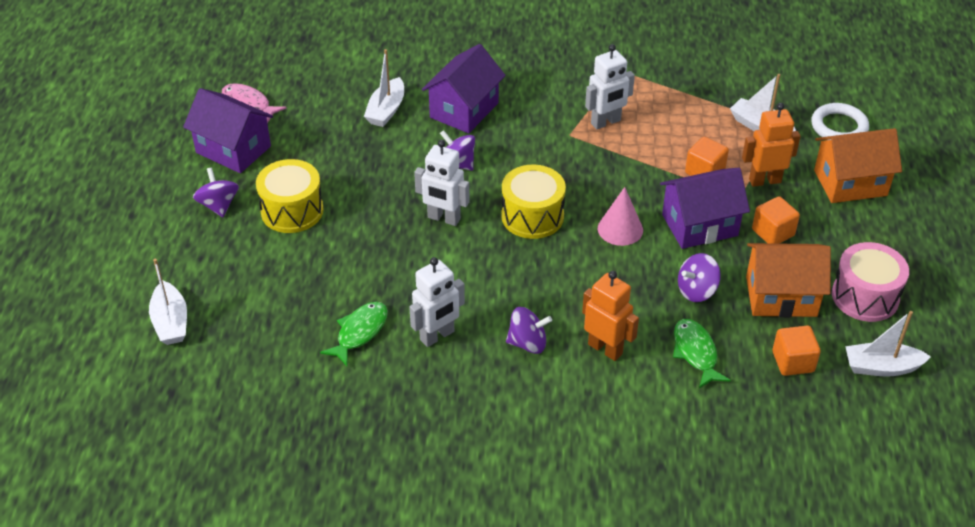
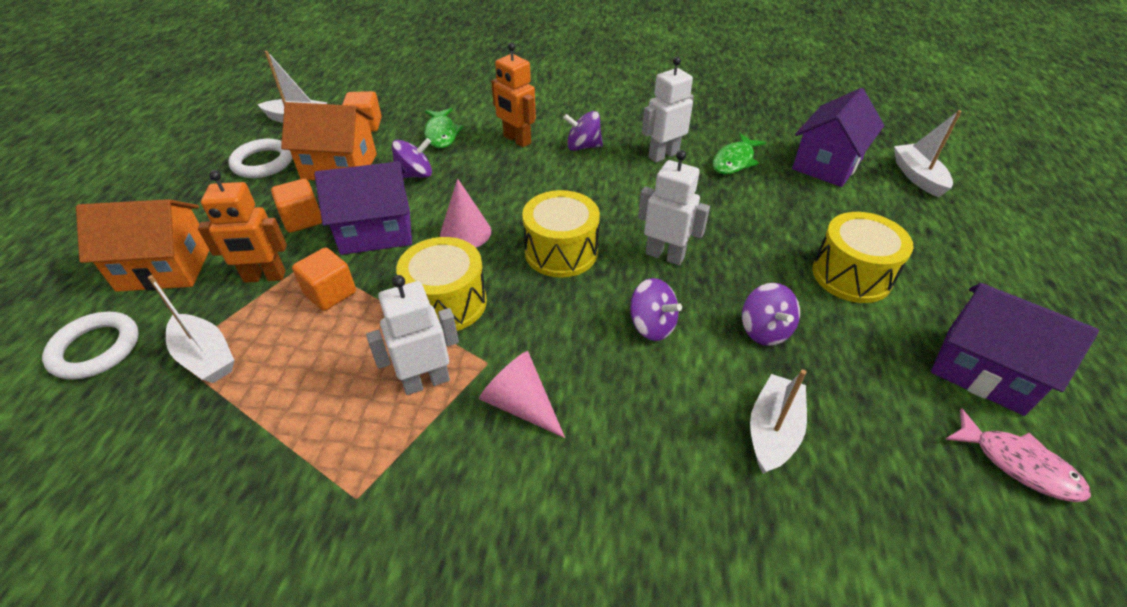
camera: 175 degrees left, 0 degrees up
(218, 205) = (948, 287): purple spinning top -> purple spinning top (764, 330)
(464, 110) = (644, 422): purple house -> purple house (827, 164)
(541, 114) = (520, 404): none -> pink cone
(612, 170) = (447, 303): none -> yellow drum
(865, 296) = (263, 162): pink drum -> white ring

